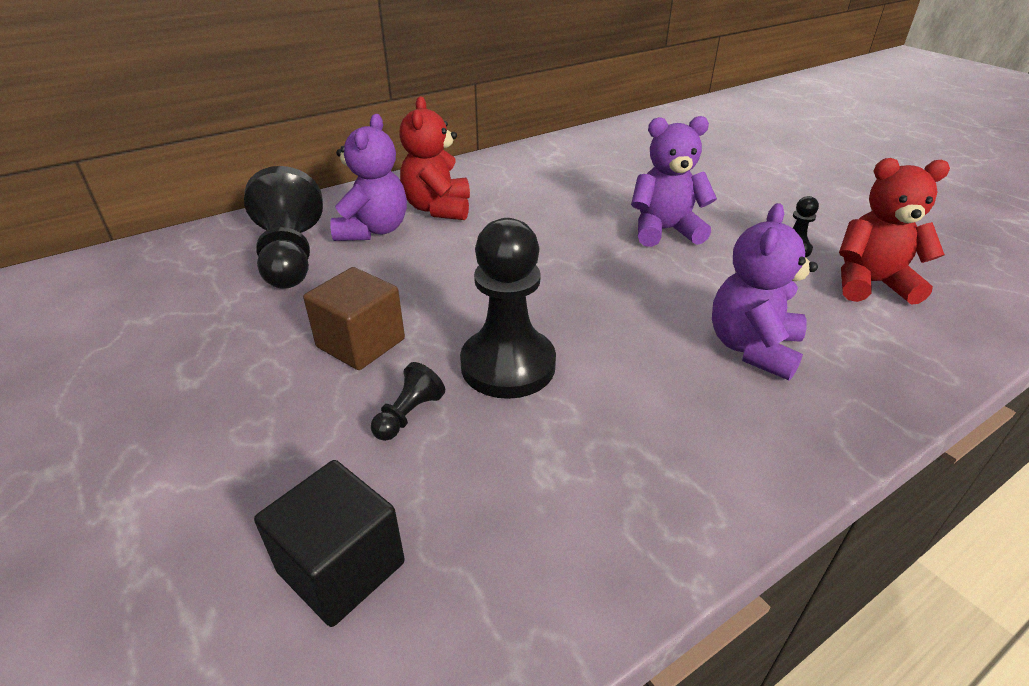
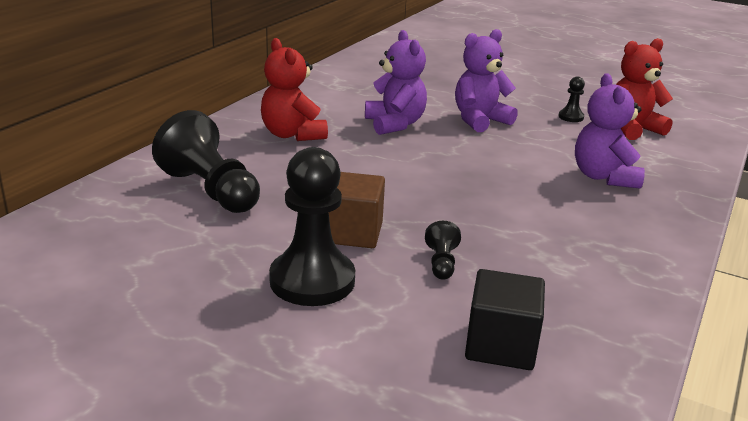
camera: 30 degrees left, 10 degrees down
(373, 230) = (258, 159): purple teddy bear -> purple teddy bear (395, 124)
(508, 365) = (471, 220): black pawn -> black pawn (312, 281)

